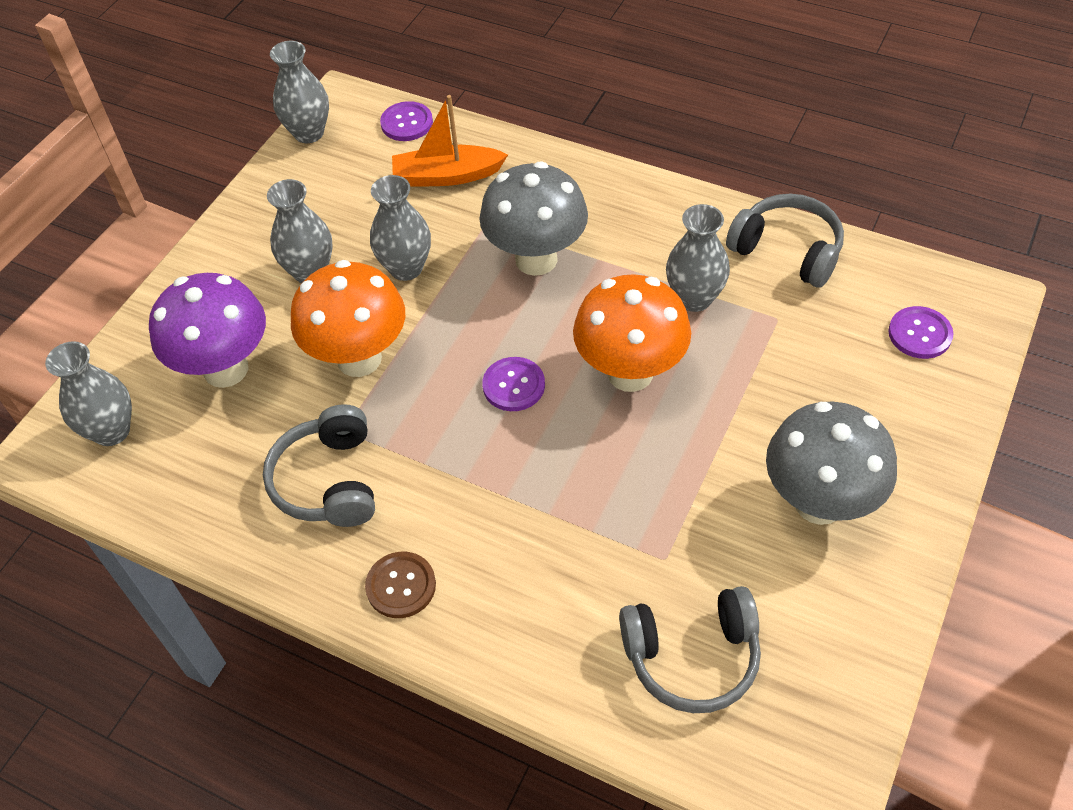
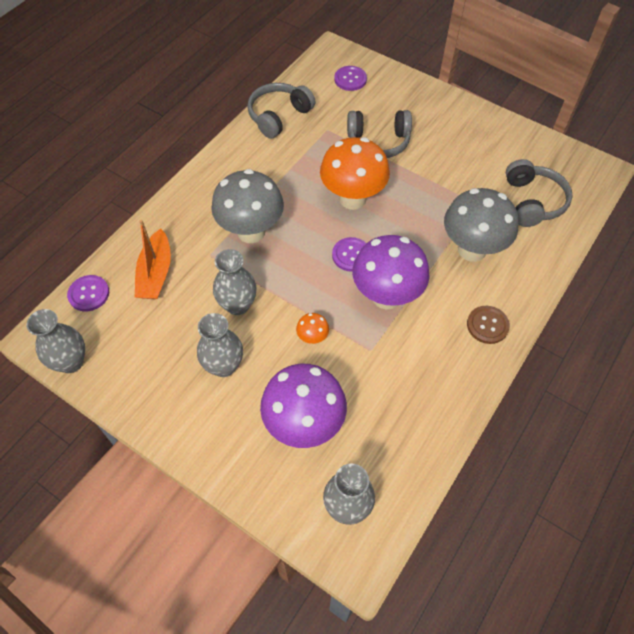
camera: 85 degrees left, 5 degrees up
(329, 481) = (409, 360): grey headphones -> grey headphones (378, 141)
(359, 359) = (312, 338): orange mushroom -> orange mushroom, size x0.43
(441, 440) = (386, 296): none -> purple mushroom
(694, 298) = (304, 161): grey vase -> none
(819, 502) = (448, 138): grey mushroom -> grey mushroom (472, 250)

